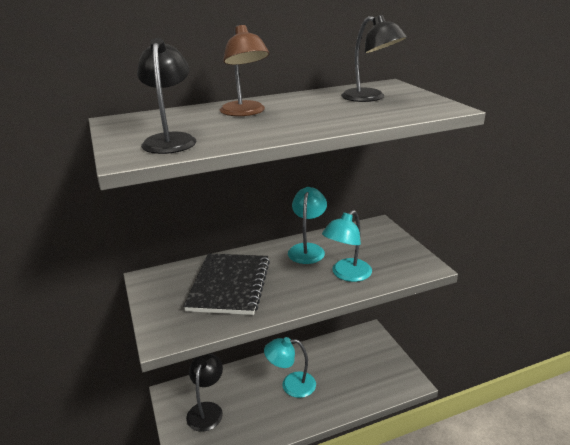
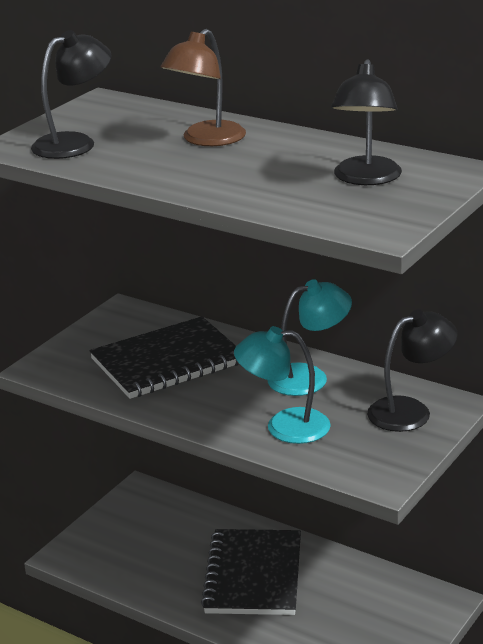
camera: 55 degrees right, 0 degrees up
(207, 410) = (145, 530): black lamp -> black lamp (410, 411)
(291, 385) = (253, 575): turquoise lamp -> black notebook

